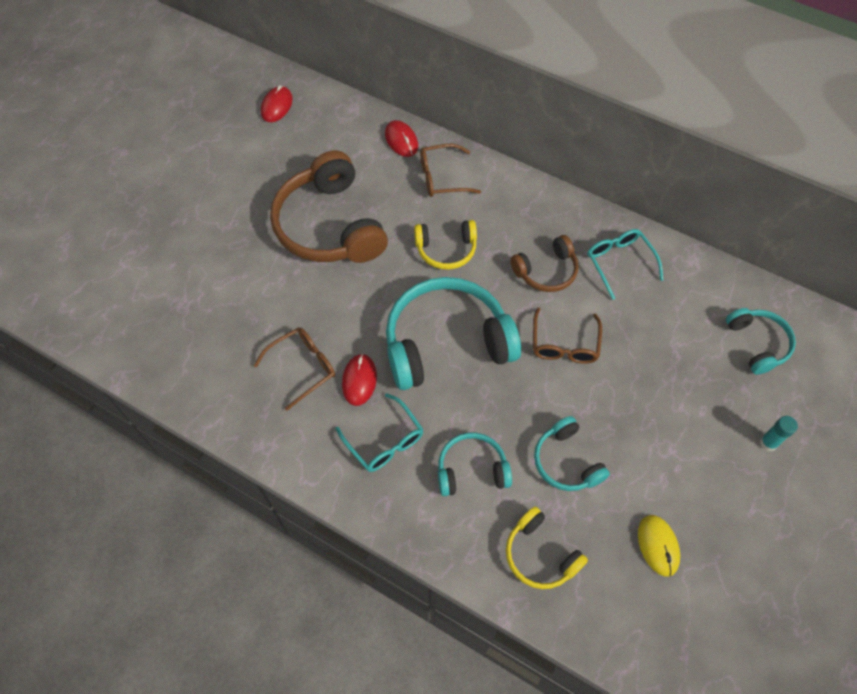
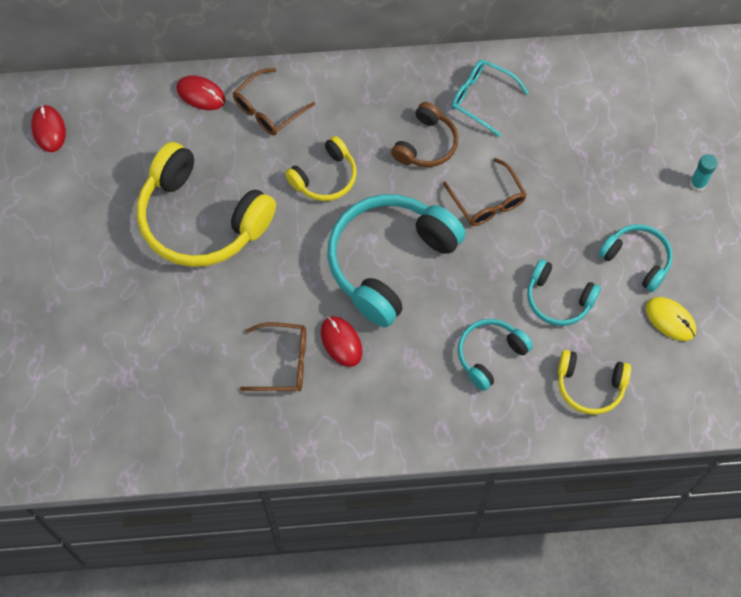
camera: 35 degrees left, 5 degrees up
(303, 367) = (283, 362): brown glasses -> brown glasses turned 75 degrees clockwise
(330, 225) = (201, 219): brown headphones -> yellow headphones
(385, 441) = (403, 378): turquoise glasses -> none
(757, 344) = (638, 104): turquoise headphones -> turquoise headphones (637, 260)

